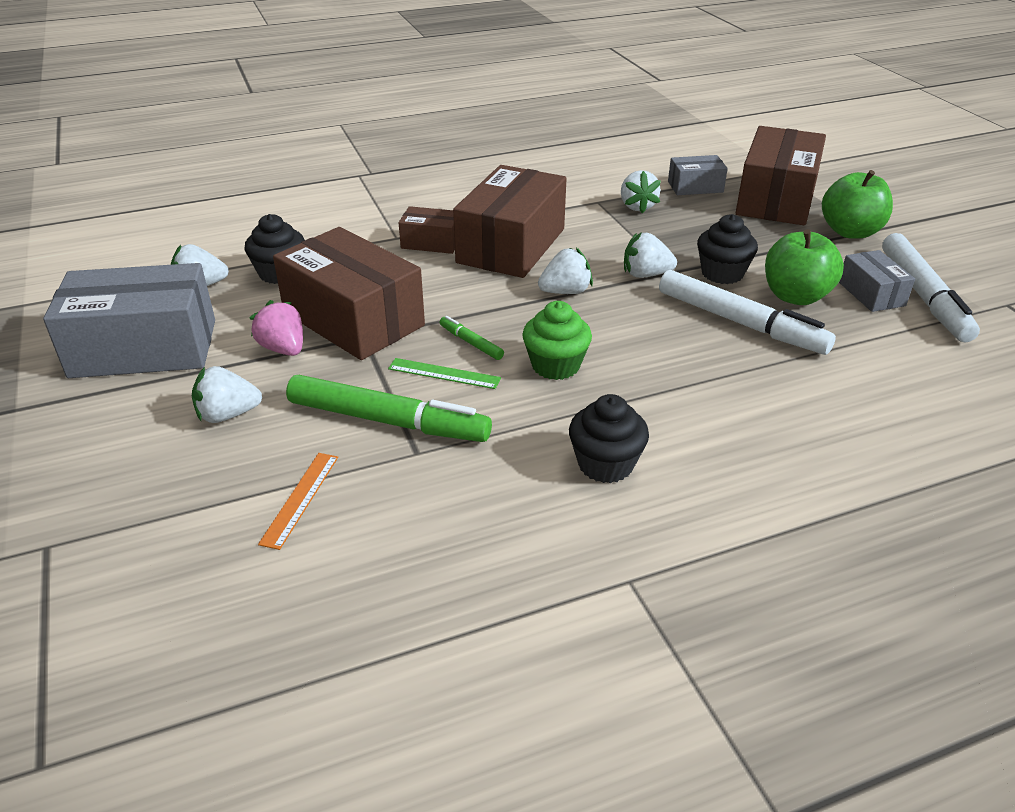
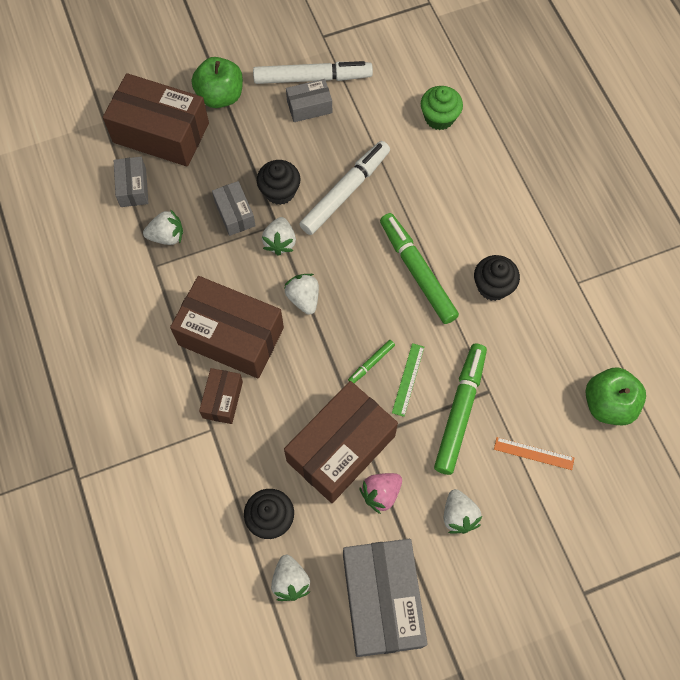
camera: 90 degrees left, 30 degrees up
(555, 365) = (397, 309): green cupcake -> green cupcake (439, 118)
(620, 385) = (417, 271): none -> green marker
(679, 244) = (235, 214): none -> grey box
(795, 296) = (312, 152): green apple -> green apple (608, 404)

